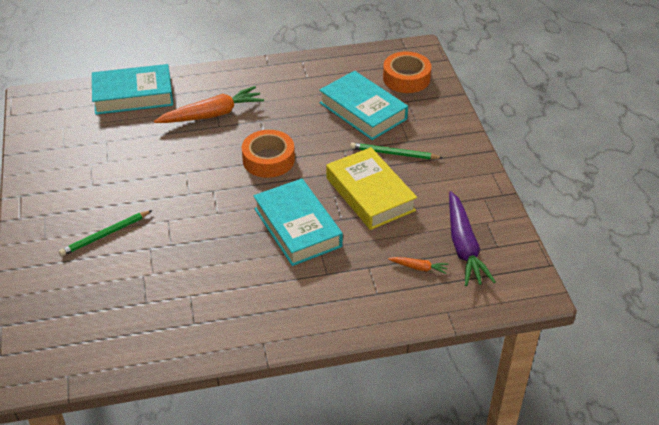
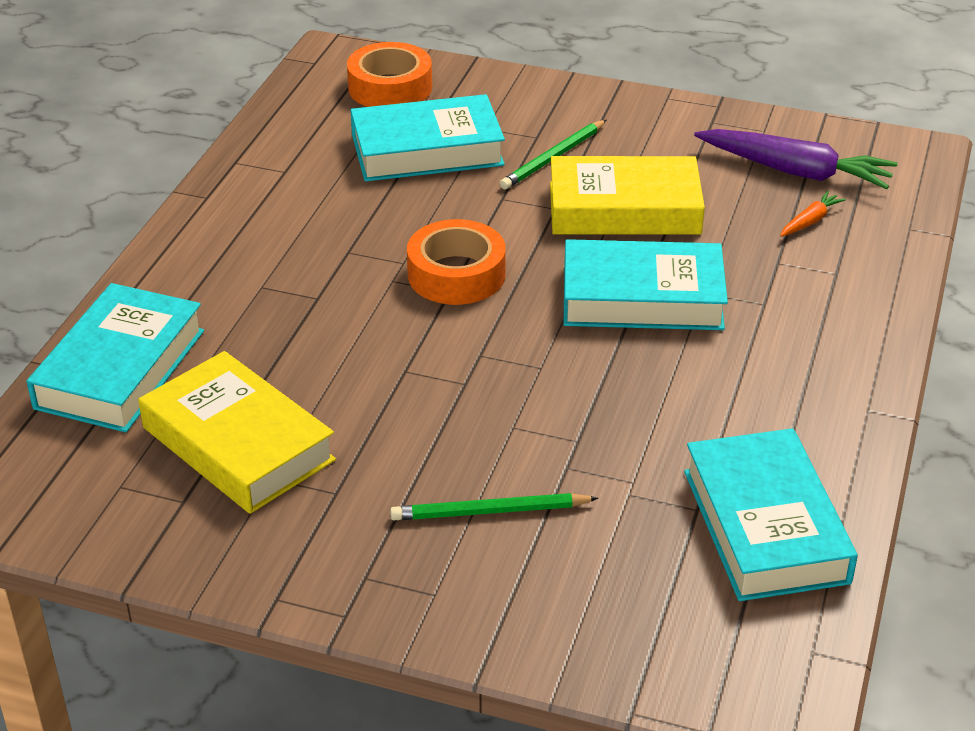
camera: 60 degrees left, 5 degrees down
(105, 235) = (489, 512): green pencil -> green pencil turned 90 degrees clockwise
(106, 146) = (238, 443): none -> yellow book
(147, 330) = (765, 526): none -> turquoise book
(212, 114) = (277, 295): orange carrot -> none

